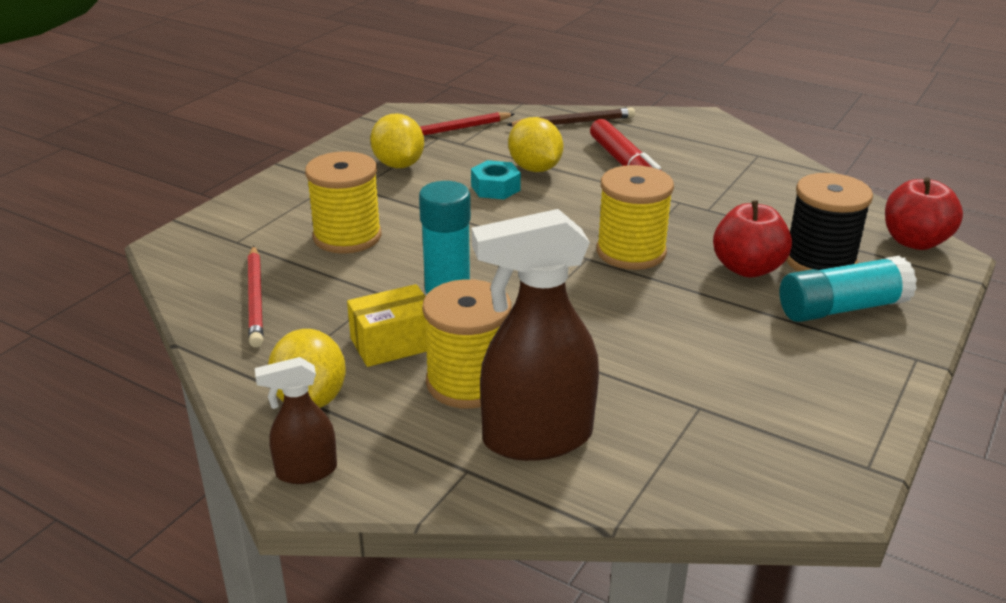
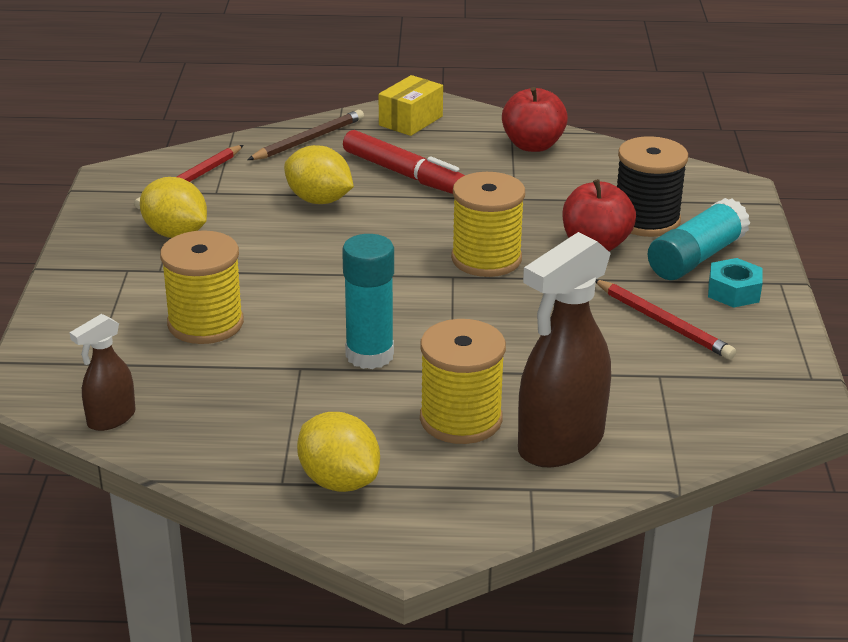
camera: 30 degrees left, 0 degrees up
(255, 299) = (182, 412): red pencil -> red pencil (663, 323)
(306, 471) = (401, 539): brown spray bottle -> brown spray bottle (111, 419)
(393, 343) = (361, 409): yellow box -> yellow box (410, 121)
(495, 188) = (301, 231): turquoise nut -> turquoise nut (733, 292)
(914, 241) = (704, 181): red apple -> red apple (533, 145)

